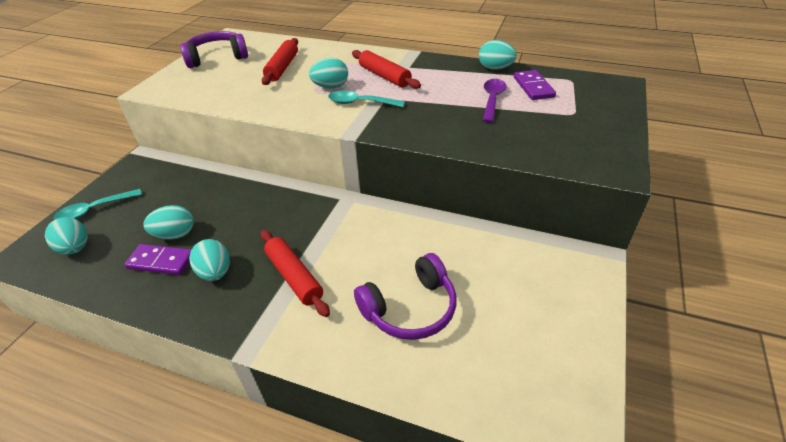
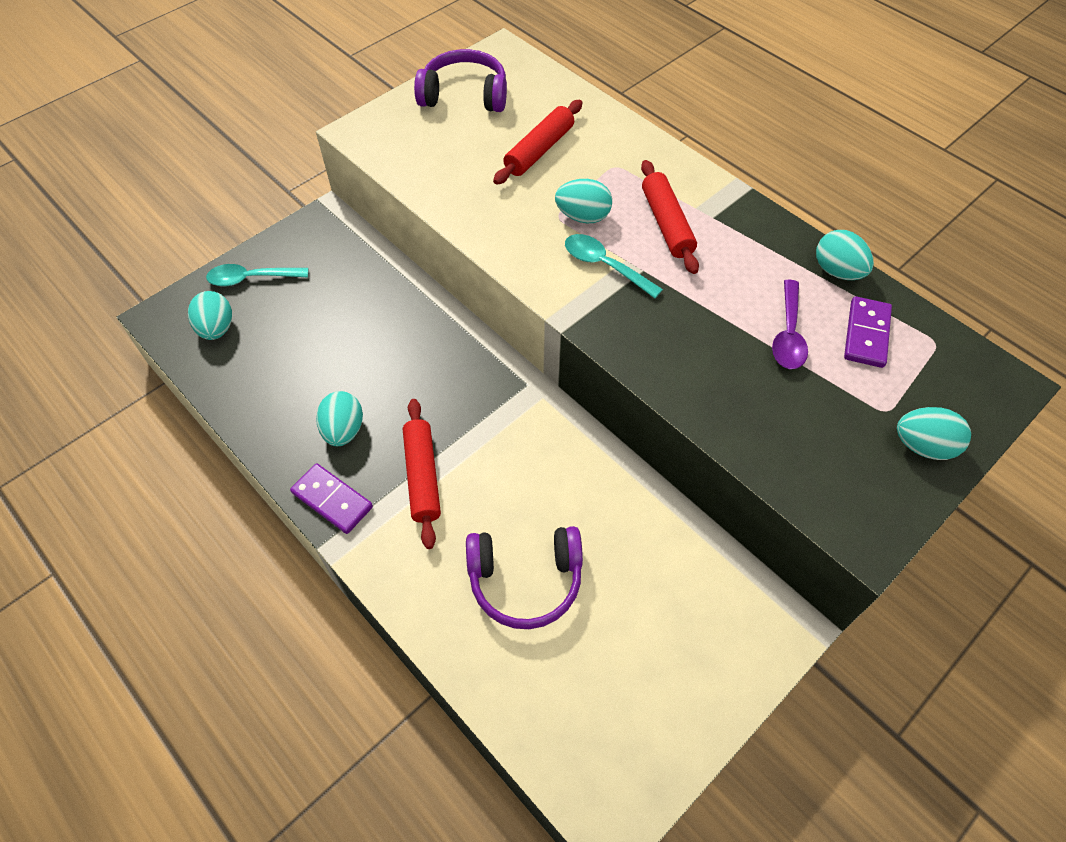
camera: 25 degrees right, 15 degrees up
(161, 261) = (294, 388): purple domino -> purple domino (332, 500)
(175, 235) = (322, 356): turquoise egg -> turquoise egg (923, 446)
(492, 100) = (788, 334): purple spoon -> purple spoon turned 150 degrees clockwise

